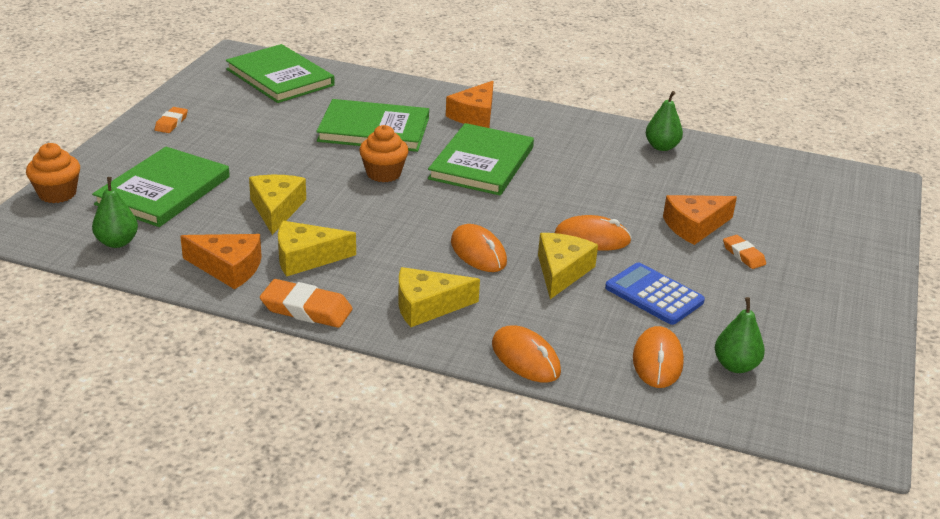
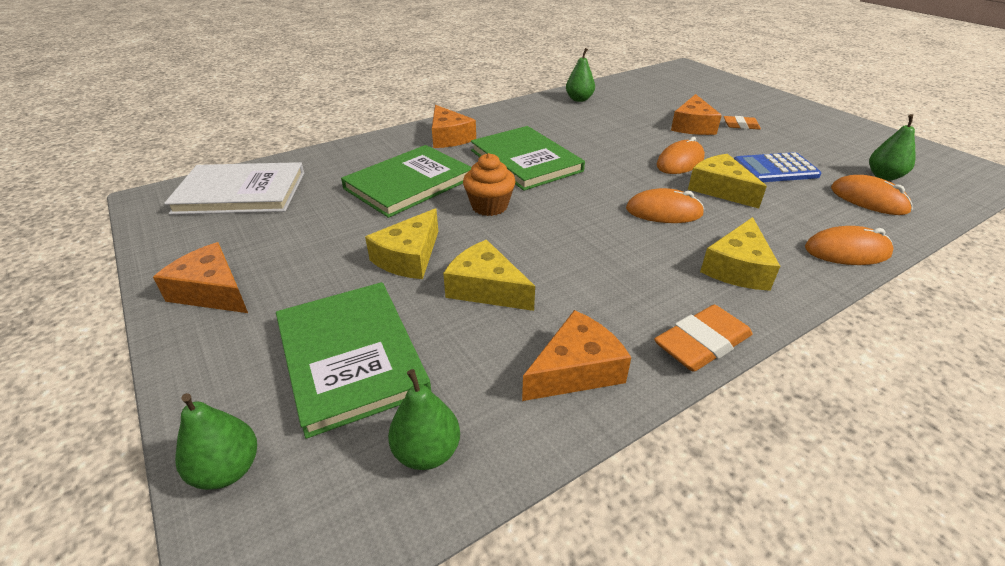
camera: 50 degrees left, 5 degrees up
(57, 194) = (227, 470): orange cupcake -> green pear
(171, 123) = (212, 291): orange eraser -> orange cheese
(280, 77) = (241, 192): green book -> white book
(306, 258) = (599, 305): yellow cheese -> yellow cheese (409, 257)

